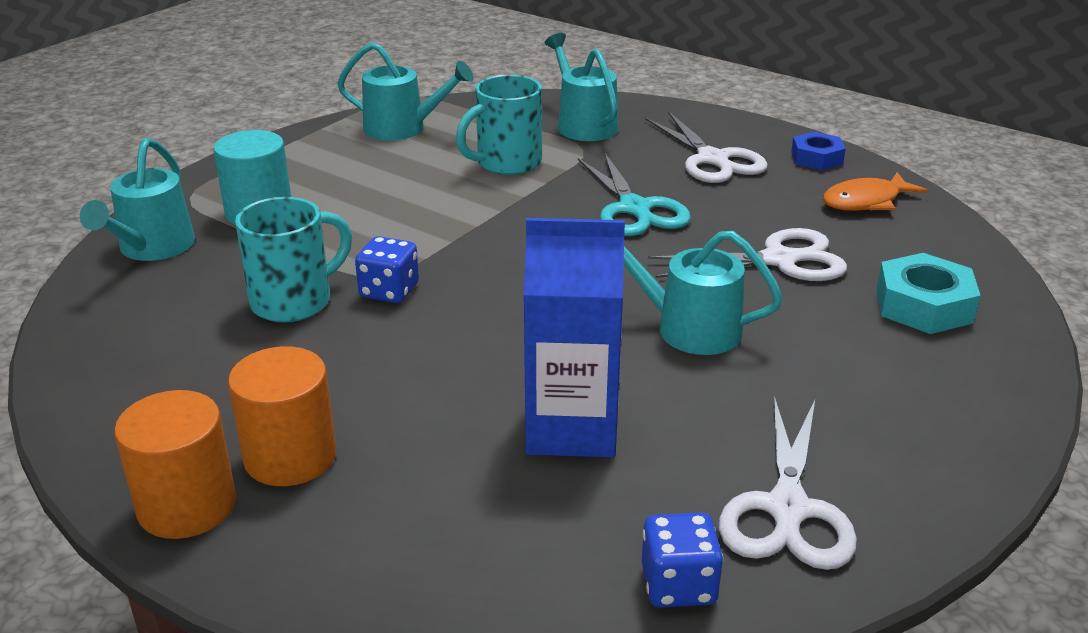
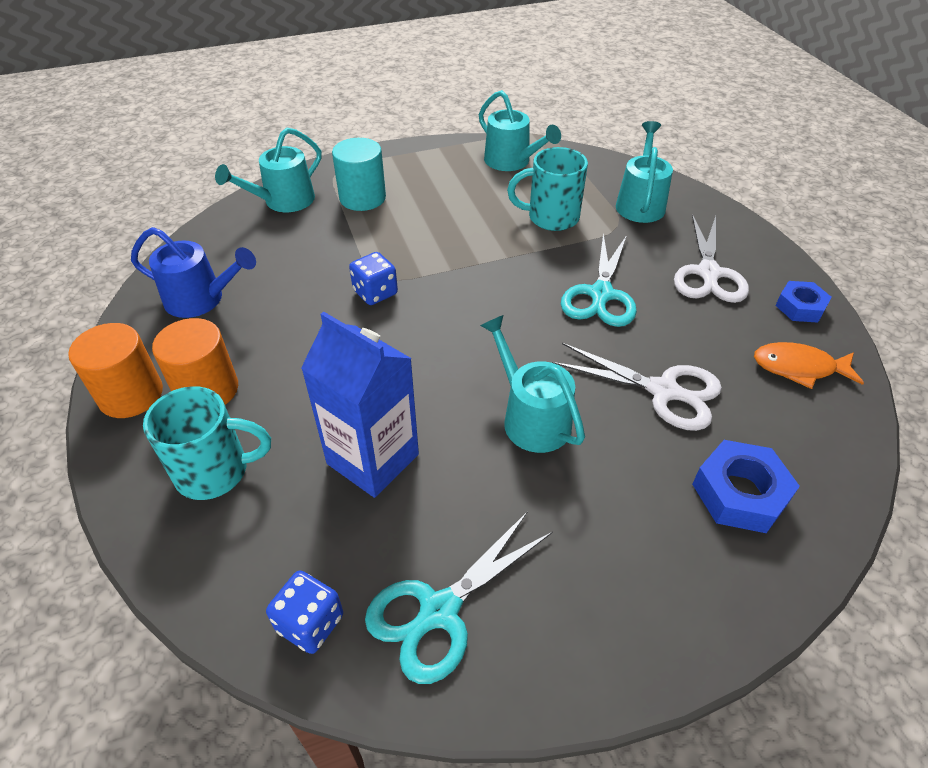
camera: 35 degrees right, 15 degrees up
(162, 379) = (201, 299): none -> blue watering can
(294, 301) = (317, 275): turquoise mug -> turquoise mug (215, 471)
(787, 509) = (439, 611): white scissors -> turquoise scissors
(923, 305) = (739, 493): turquoise nut -> blue nut

